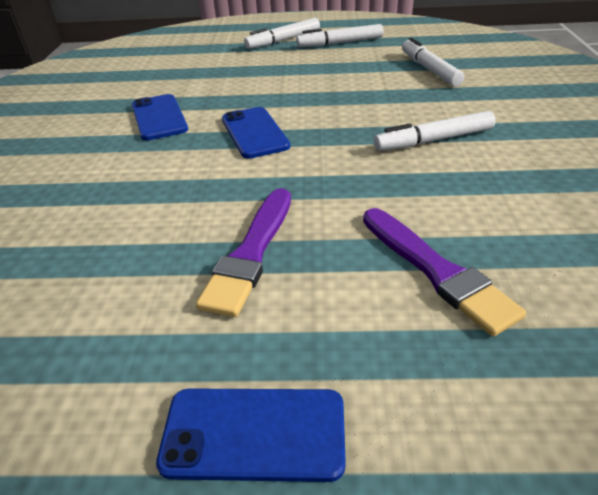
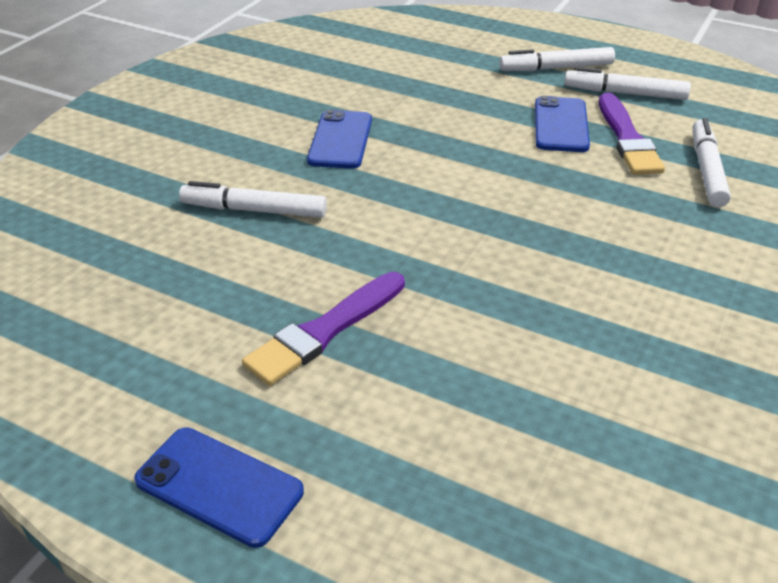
camera: 25 degrees right, 0 degrees up
(254, 133) = (425, 193): blue phone -> blue phone (560, 125)
(434, 140) = (619, 272): white marker -> white marker (254, 210)
(436, 271) = (484, 419): purple brush -> purple brush (627, 138)

